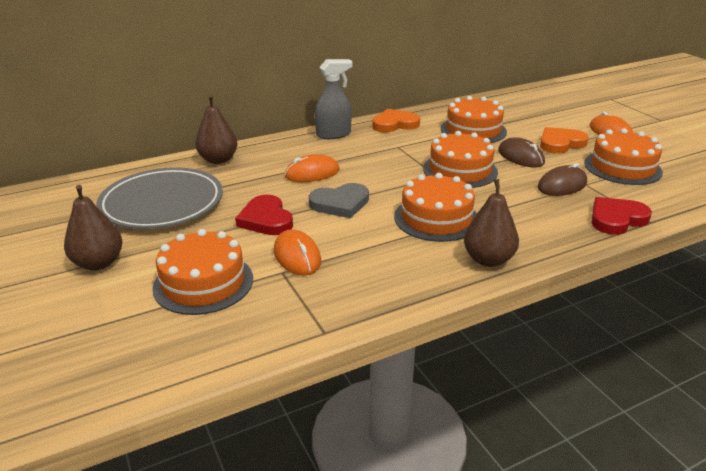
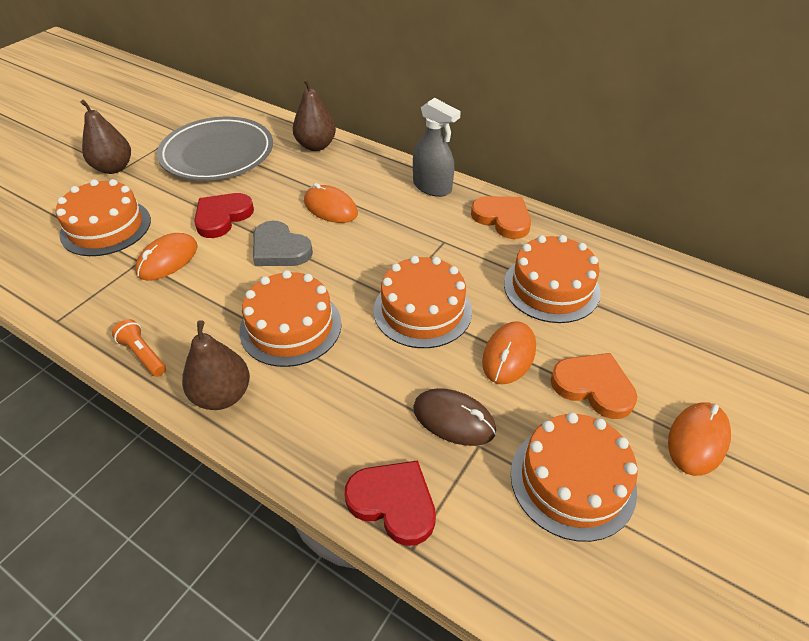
camera: 60 degrees right, 15 degrees up
(414, 288) = (143, 355): none -> orange flashlight
(520, 157) = (509, 355): brown mouse -> orange mouse

